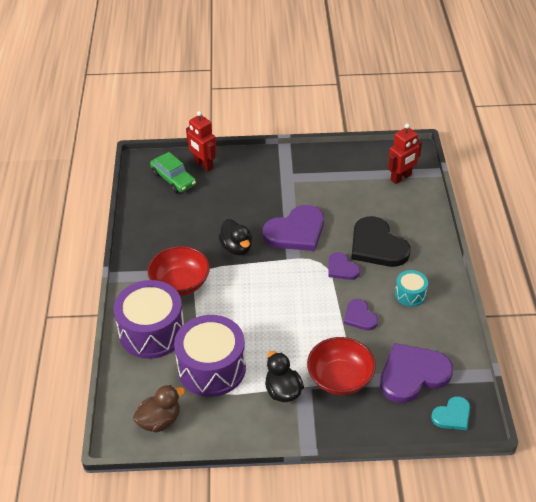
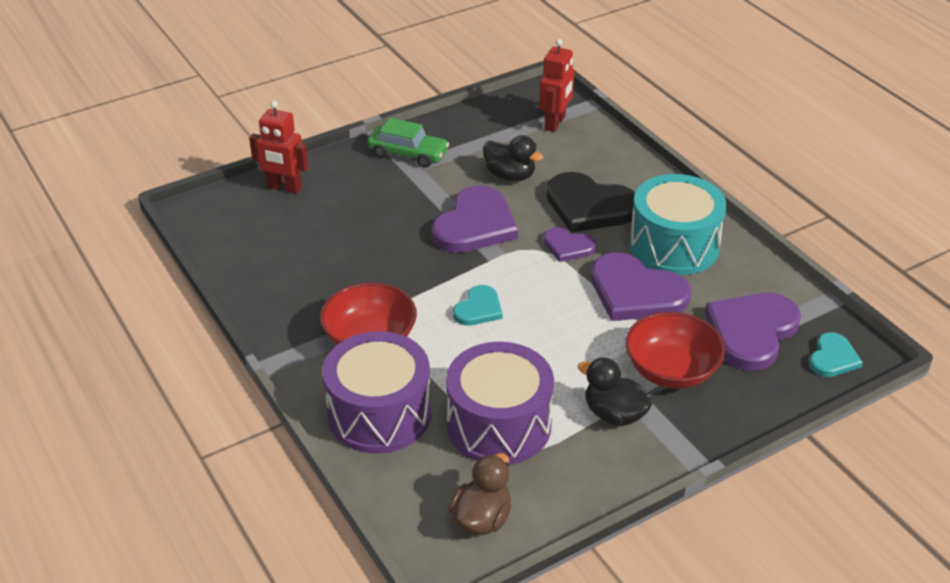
camera: 30 degrees left, 5 degrees down
(173, 179) = (255, 218): green car -> green car (408, 154)
(236, 248) = (412, 270): black duck -> black duck (510, 176)
(256, 288) = (478, 309): none -> turquoise heart
(360, 317) = (636, 292): purple heart -> purple heart, size x1.86
(410, 294) = (674, 246): turquoise drum -> turquoise drum, size x2.06

